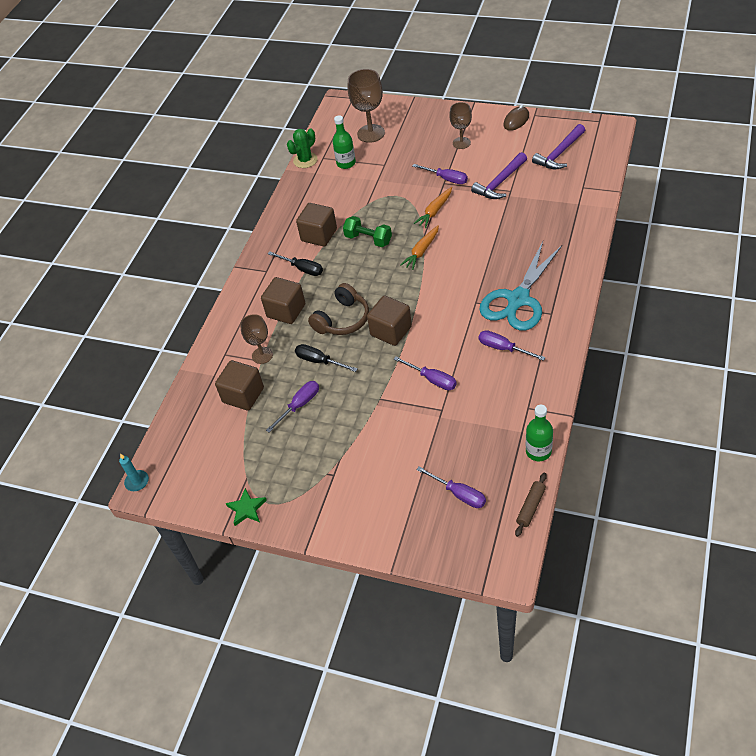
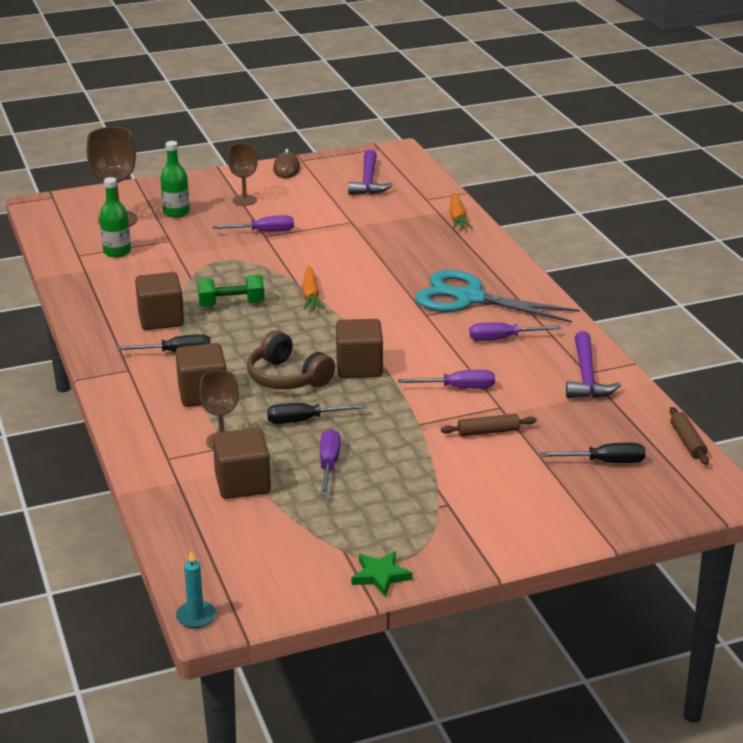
camera: 45 degrees left, 20 degrees down
(305, 160) = (56, 263): green cactus -> none
(342, 319) = (287, 377): brown headphones -> brown headphones turned 135 degrees clockwise
(413, 427) = (488, 432): none -> brown rolling pin
(434, 211) = (284, 260): orange carrot -> orange carrot (457, 217)
(459, 494) = (605, 462): purple screwdriver -> black screwdriver
(500, 182) = (331, 218): purple hammer -> purple hammer (586, 376)
(518, 299) = (469, 298): turquoise scissors -> turquoise scissors turned 120 degrees clockwise
(538, 451) = (640, 400): green bottle -> green bottle (176, 212)

